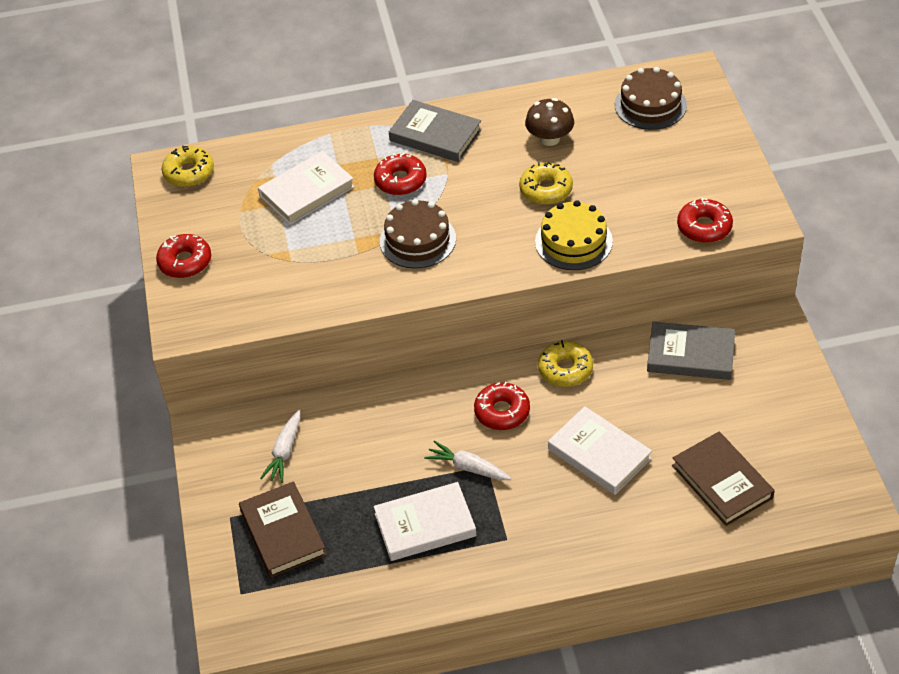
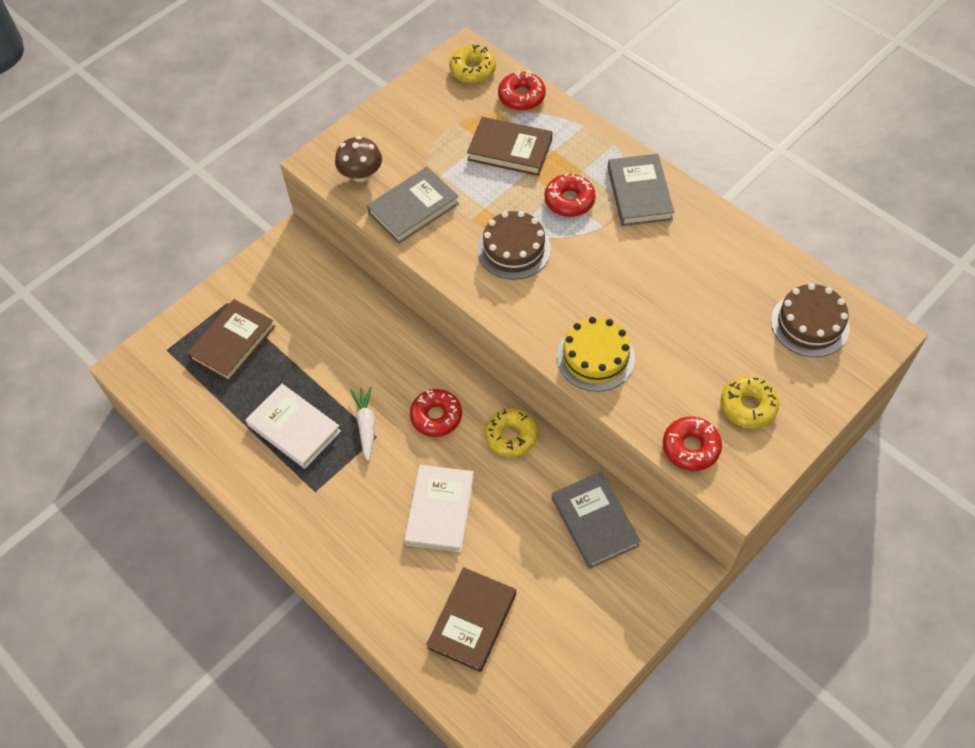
camera: 55 degrees right, 10 degrees up
(185, 262) = (383, 123): red donut -> red donut (521, 96)
(284, 452) = (304, 299): white carrot -> none
(307, 191) = (510, 149): white book -> brown book
(307, 286) = (413, 208): none -> grey book
(546, 190) = (640, 304): yellow donut -> yellow donut (748, 406)
(549, 138) = (702, 273): brown mushroom -> brown mushroom (361, 174)

